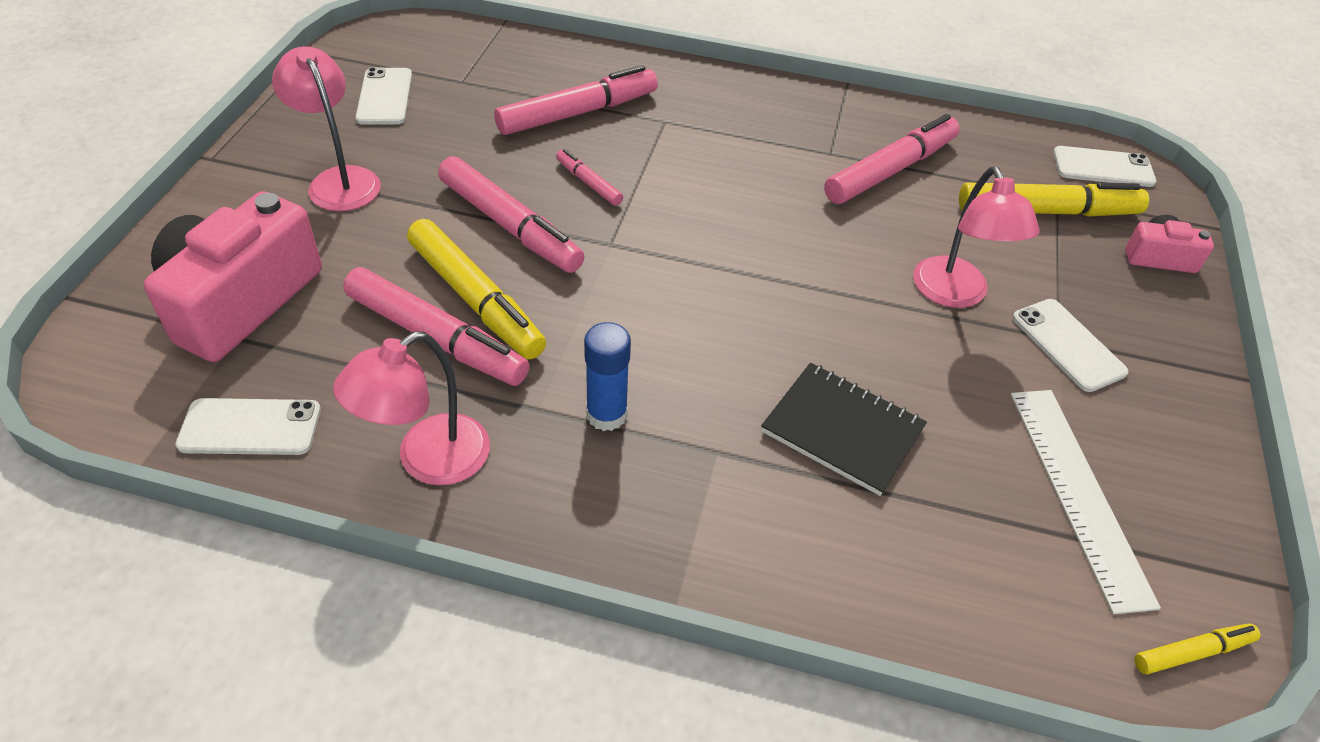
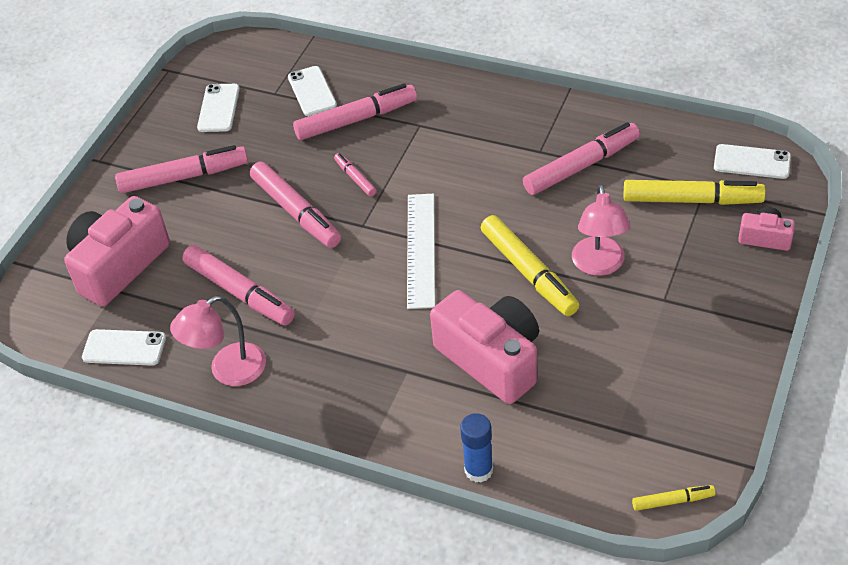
camera: 15 degrees right, 0 degrees up
(339, 180) = (184, 177): pink lamp -> pink marker
(476, 299) = (267, 266): yellow marker -> yellow marker (529, 272)
(606, 414) = (341, 345): blue glue stick -> blue glue stick (478, 470)
(842, 430) = (491, 359): black notebook -> pink camera
(1068, 345) = (668, 304): white phone -> white phone (312, 91)
(1078, 493) = (637, 404): white ruler -> white ruler (421, 249)

